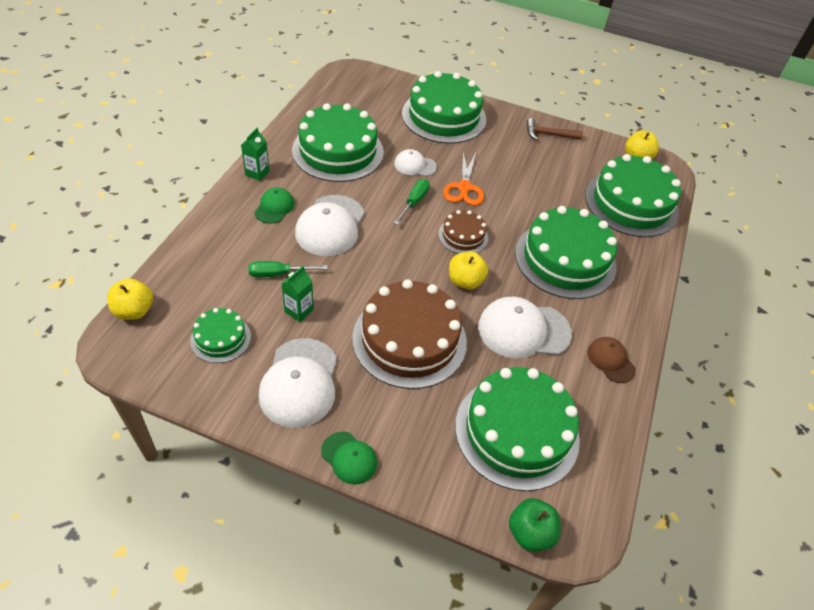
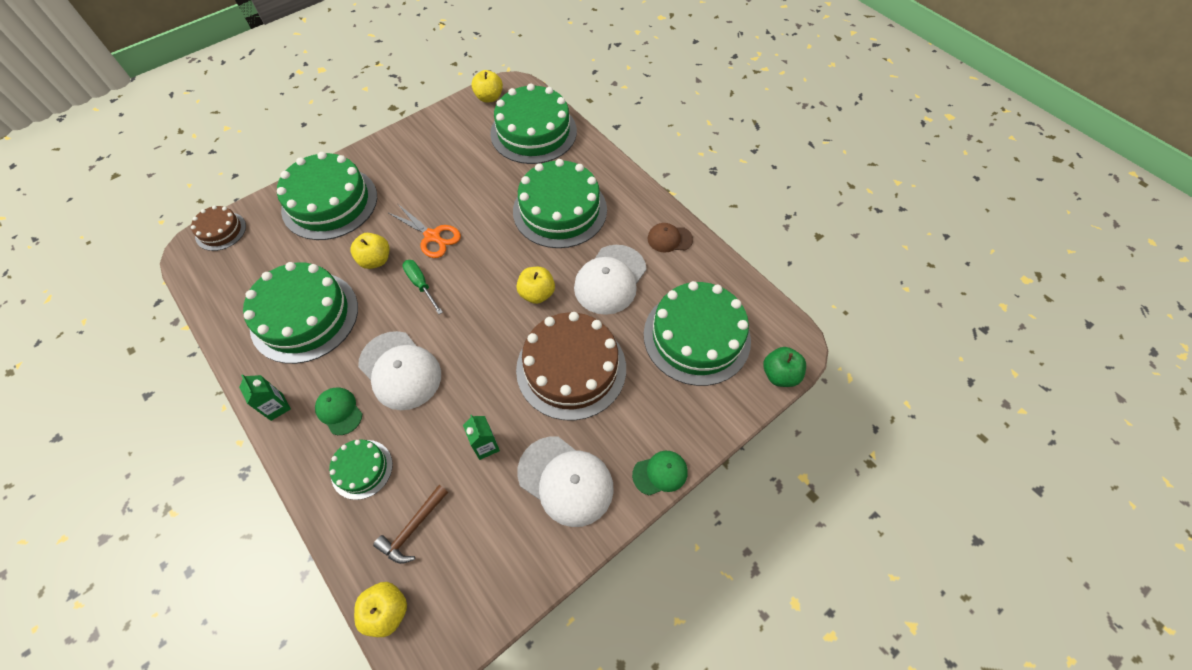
camera: 55 degrees left, 10 degrees up
(220, 338) = (475, 533): green cake -> green cake (362, 469)
(278, 274) = (430, 445): green screwdriver -> none
(415, 165) = (375, 260): white cap -> yellow apple
(463, 236) = (487, 268): brown cake -> brown cake (220, 231)
(549, 134) = (417, 139): brown hammer -> brown hammer (413, 528)

